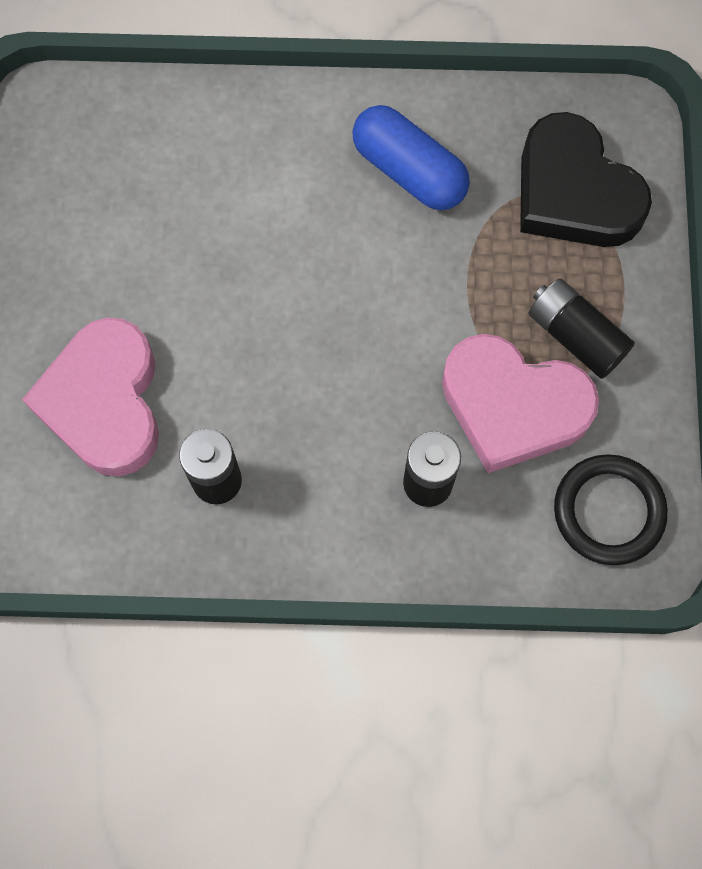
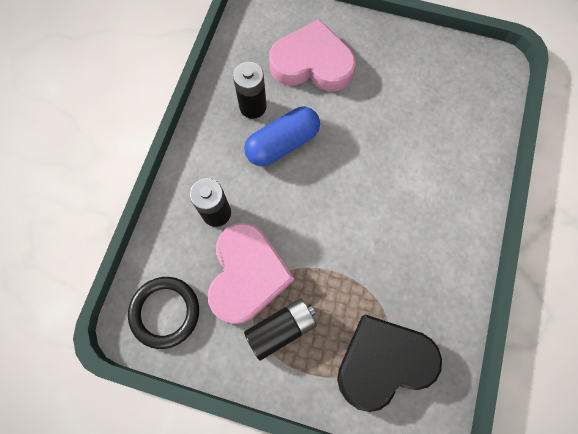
camera: 105 degrees right, 0 degrees up
(409, 171) = (419, 257): blue capsule -> blue capsule (282, 144)
(513, 406) = (247, 275): pink heart -> pink heart turned 150 degrees clockwise

